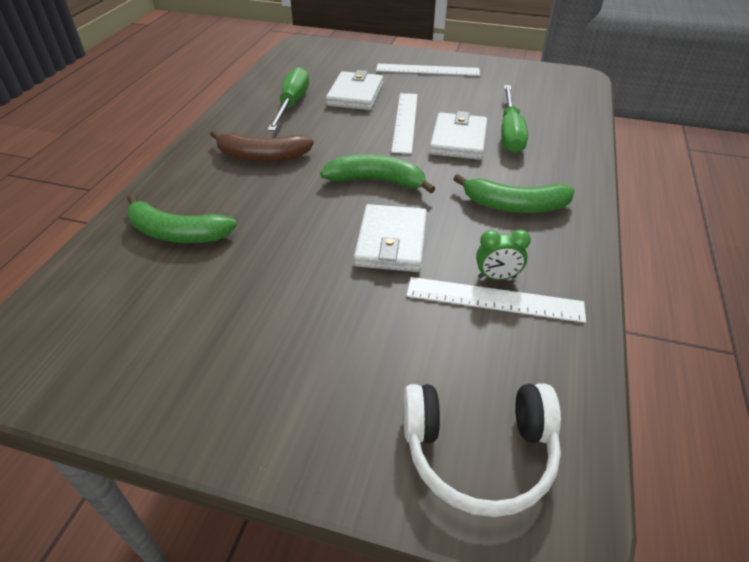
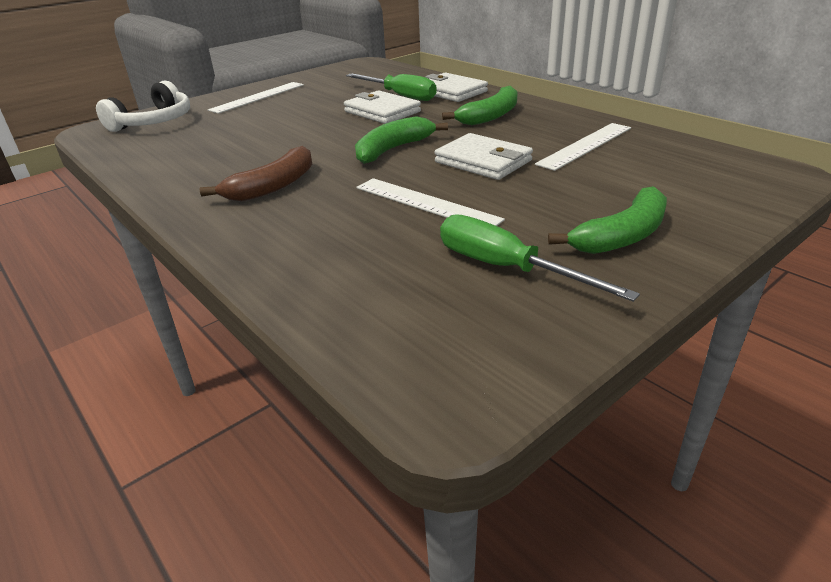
camera: 55 degrees left, 10 degrees down
(177, 233) = (344, 251): green banana -> green banana (622, 236)
(292, 104) = (203, 156): green screwdriver -> green screwdriver (507, 268)
(355, 95) = (242, 129): white wallet -> white wallet (451, 91)
(405, 121) = (323, 121): white ruler -> white ruler (426, 203)
(479, 453) = (725, 183): white headphones -> white headphones (154, 122)
(497, 277) = (563, 139): green clock -> none

